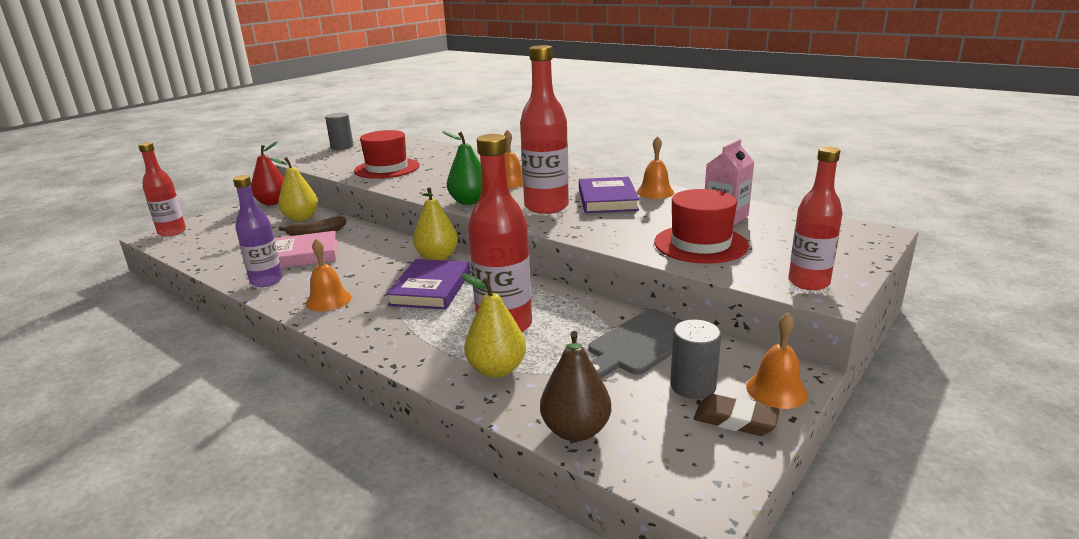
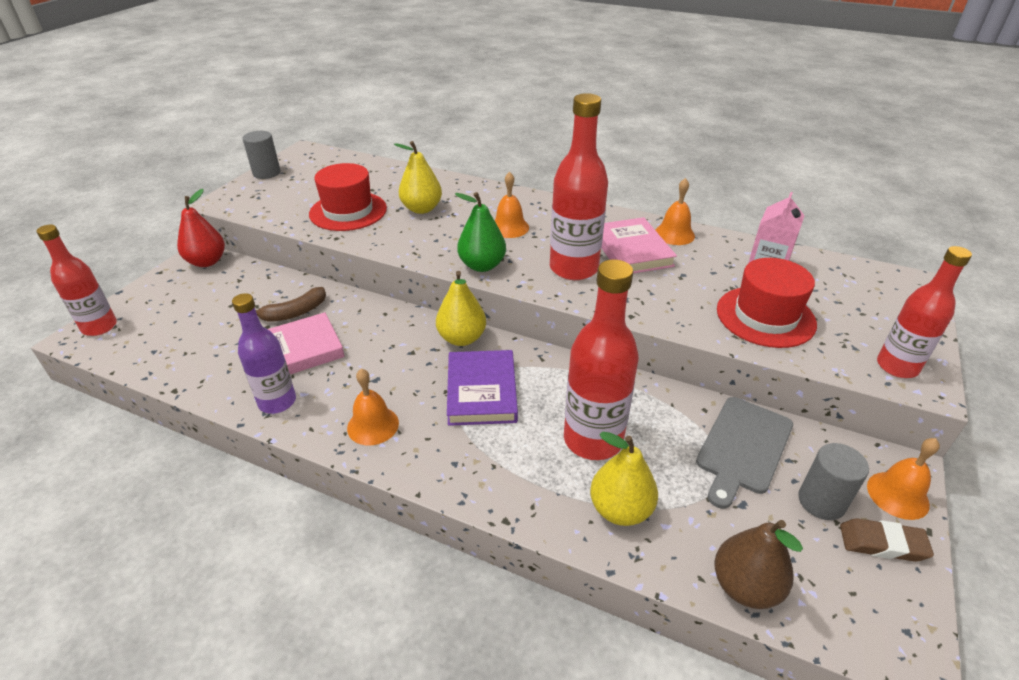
camera: 15 degrees left, 15 degrees up
(301, 218) = (260, 286): yellow pear -> yellow pear (421, 209)
(607, 199) = (632, 250): purple book -> pink book

